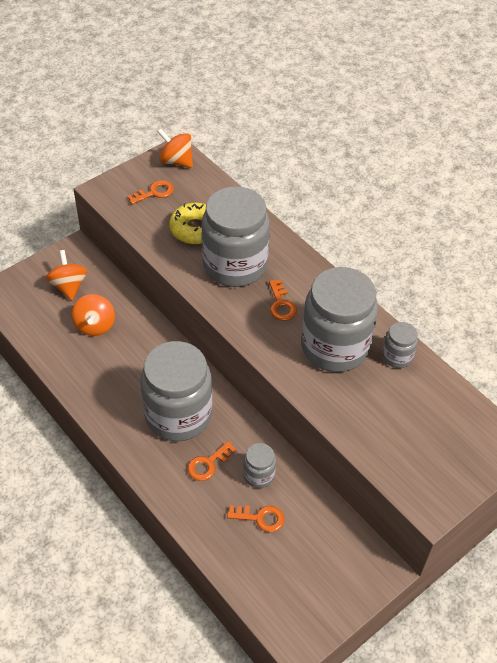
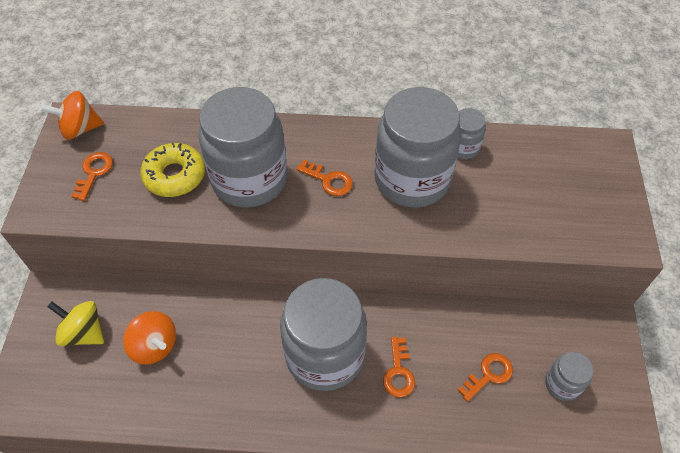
camera: 45 degrees left, 5 degrees up
(69, 286) = (84, 332): orange spinning top -> yellow spinning top
(258, 475) = (445, 341): grey jar -> grey jar (562, 384)

